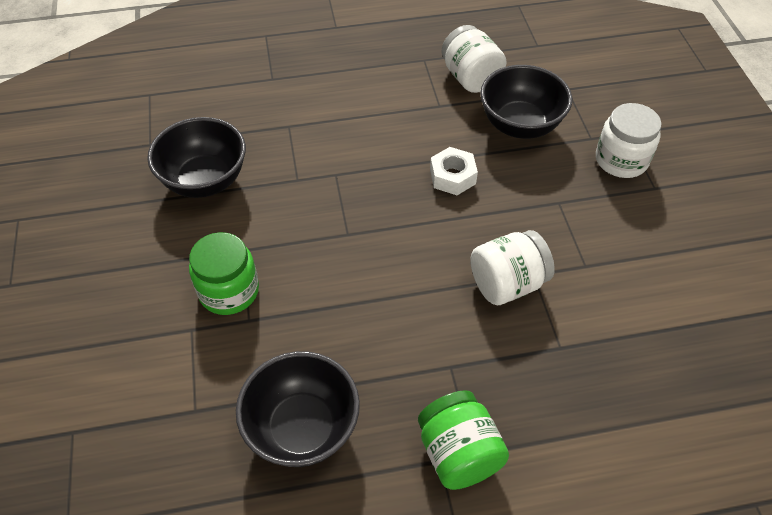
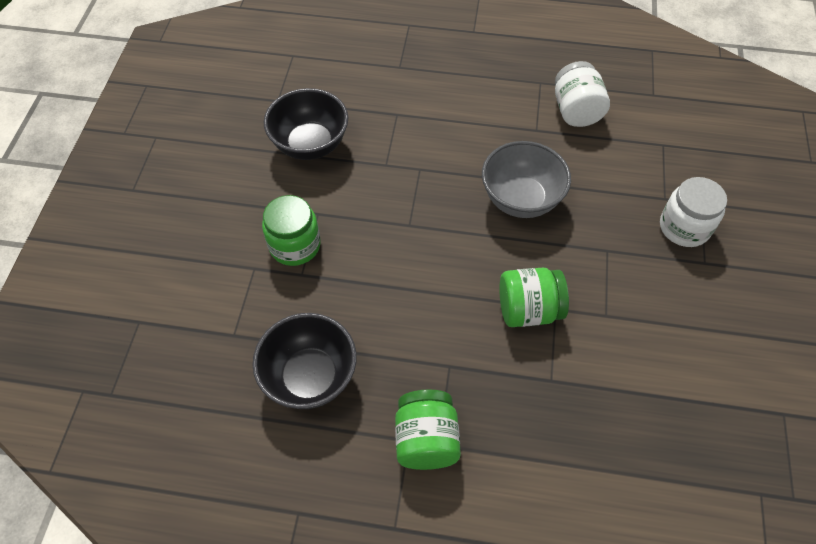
camera: 20 degrees right, 5 degrees up
(452, 176) = (520, 199): white nut -> grey bowl
(507, 284) = (528, 310): white jar -> green jar
(520, 125) = (603, 168): black bowl -> none

